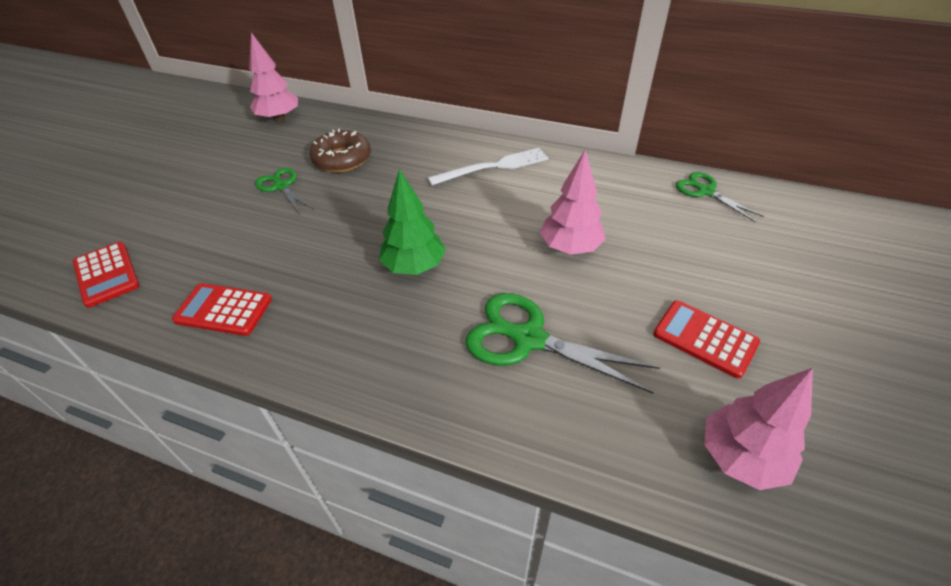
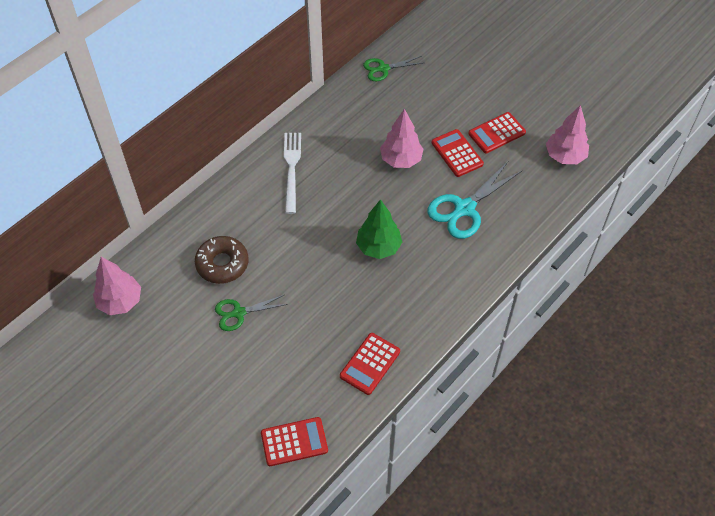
camera: 70 degrees left, 10 degrees up
(527, 338) = (464, 209): green scissors -> turquoise scissors
(626, 301) = (457, 153): none -> red calculator

